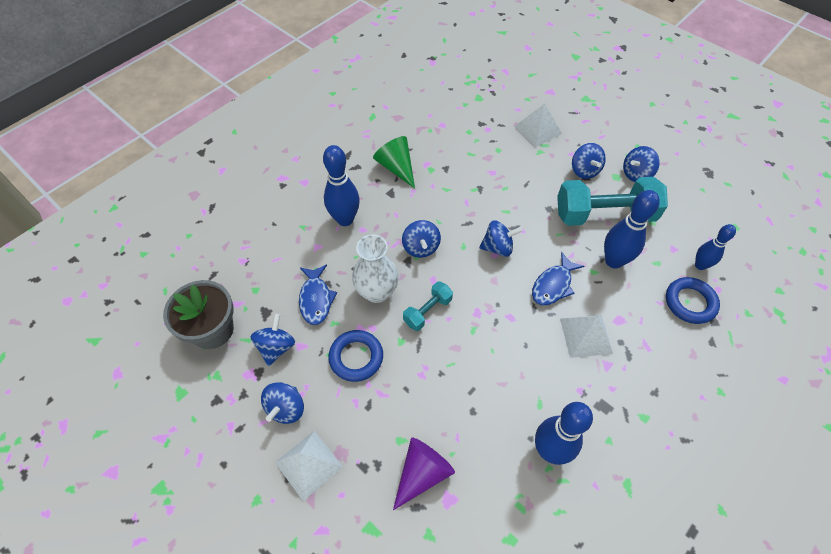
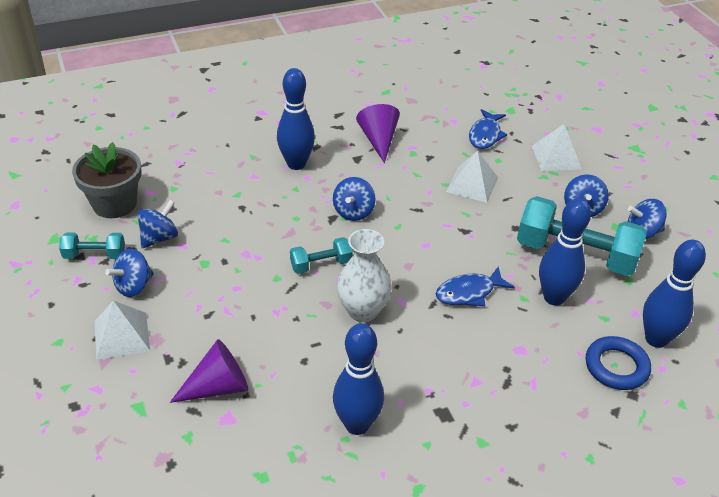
camera: 25 degrees right, 15 degrees down
(230, 393) = (94, 255): none -> turquoise dumbbell
(316, 299) = (222, 215): blue fish -> blue fish (485, 135)
(356, 357) = (225, 274): blue ring -> none
(377, 292) = (283, 231): white vase -> white vase (363, 311)
(396, 167) = (379, 140): green cone -> purple cone
(498, 247) = (433, 240): blue spinning top -> none
(586, 335) = (471, 348): white pyramid -> white pyramid (472, 184)
(700, 265) = (656, 339): blue bowling pin -> blue bowling pin, size x1.61

